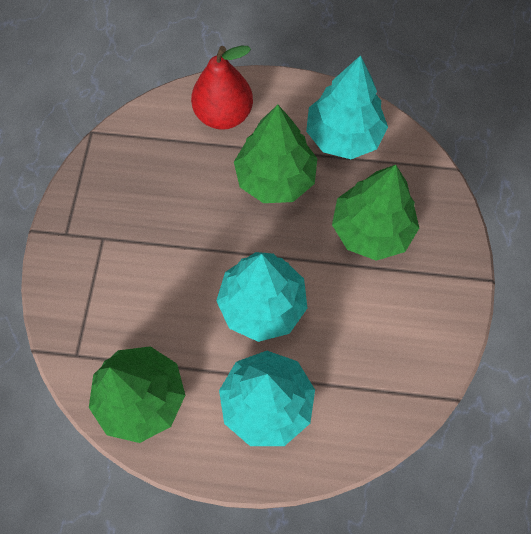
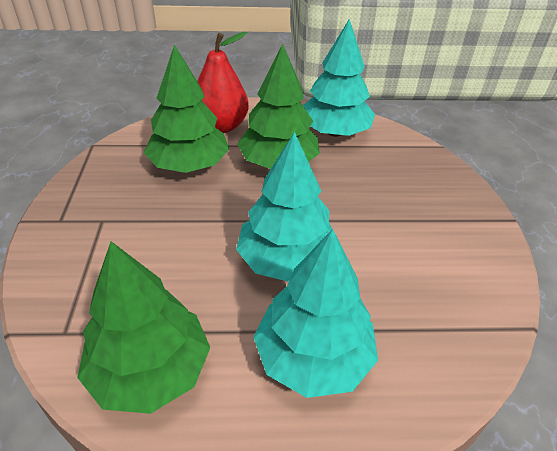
camera: 10 degrees left, 25 degrees down
(371, 229) = (382, 192): green tree -> green tree (189, 165)

